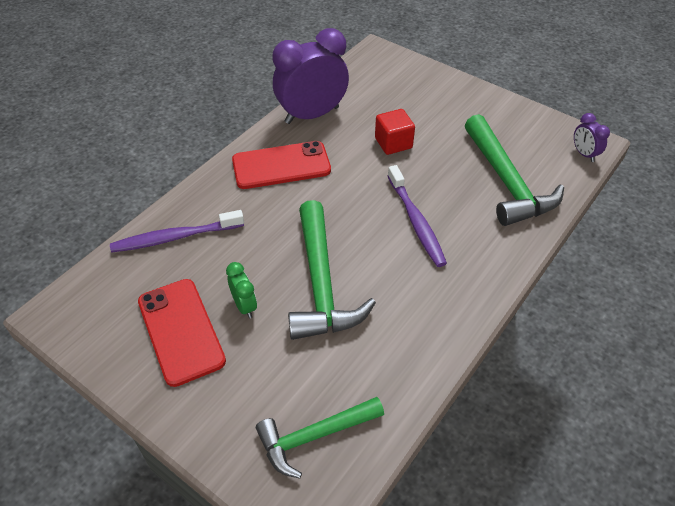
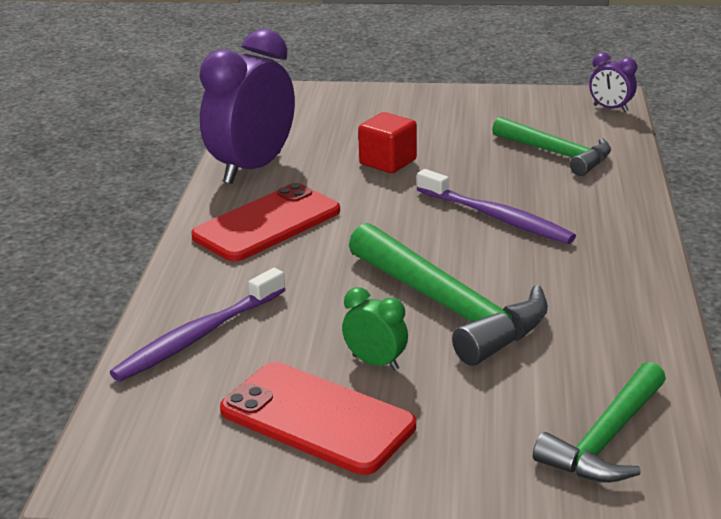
camera: 30 degrees left, 20 degrees down
(506, 181) = (556, 154): green hammer -> green hammer, size x0.66

